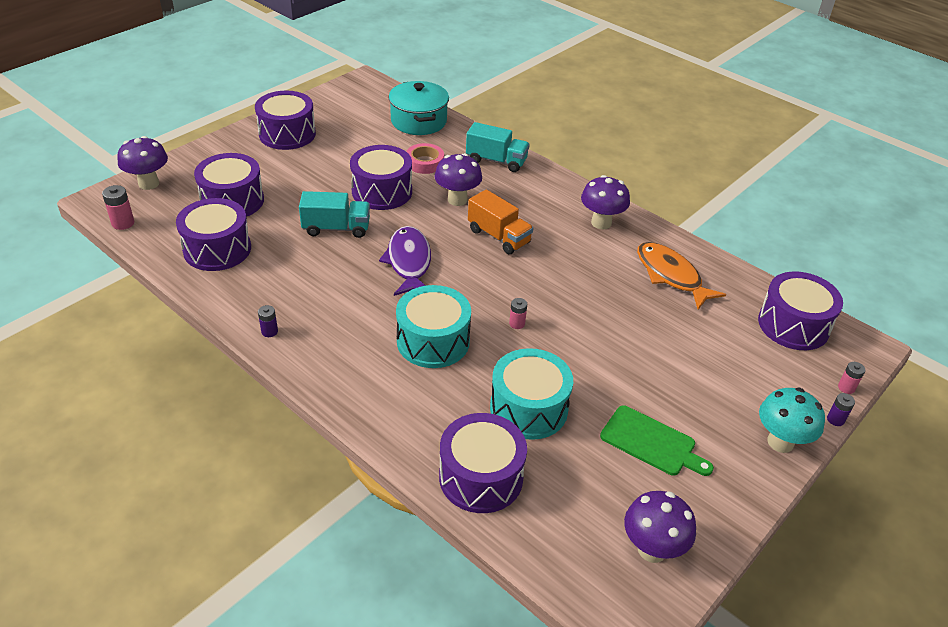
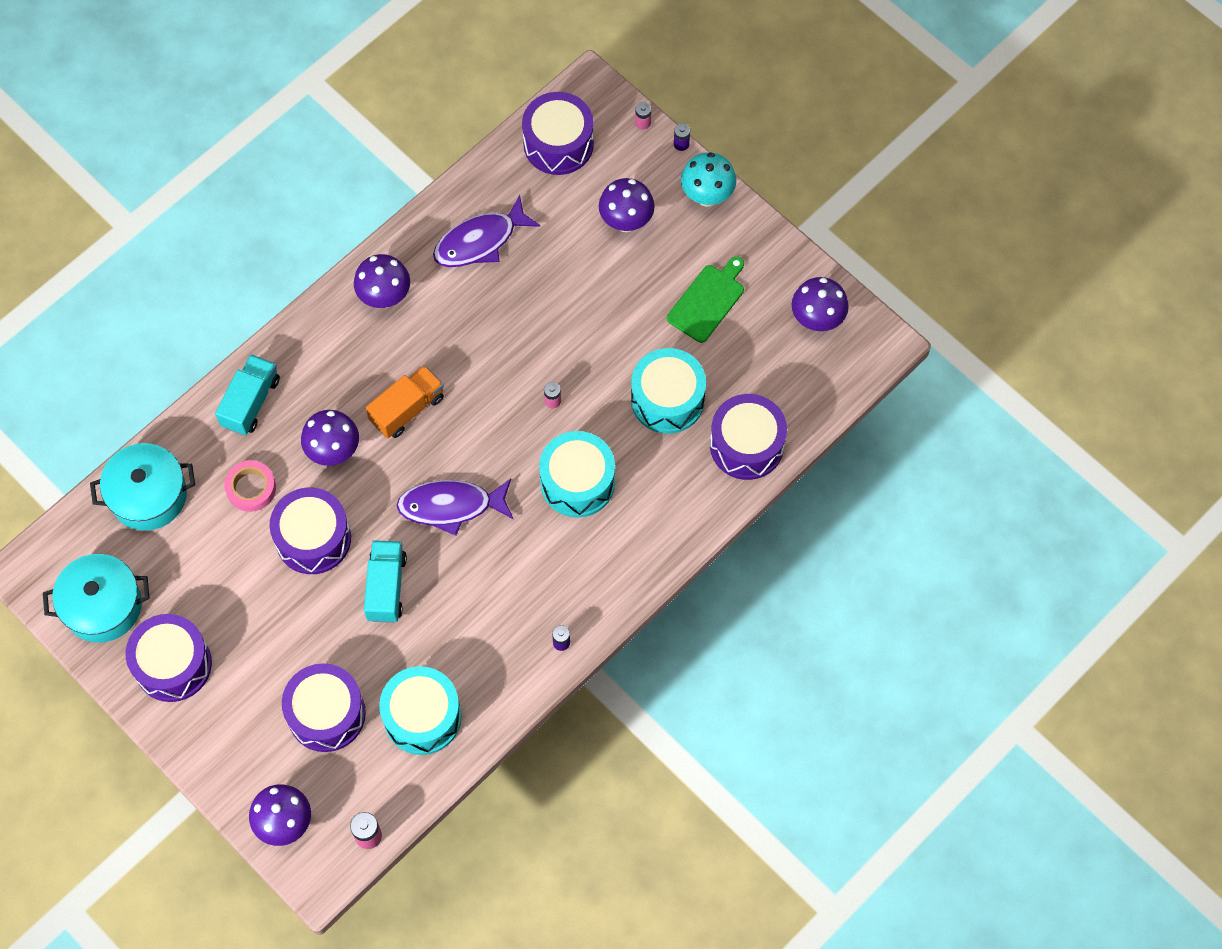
camera: 85 degrees left, 25 degrees up
(217, 249) = (422, 717): purple drum -> turquoise drum
(336, 106) = (103, 606): none -> turquoise pot
(671, 276) = (480, 241): orange fish -> purple fish
(725, 375) = (626, 221): none -> purple mushroom

